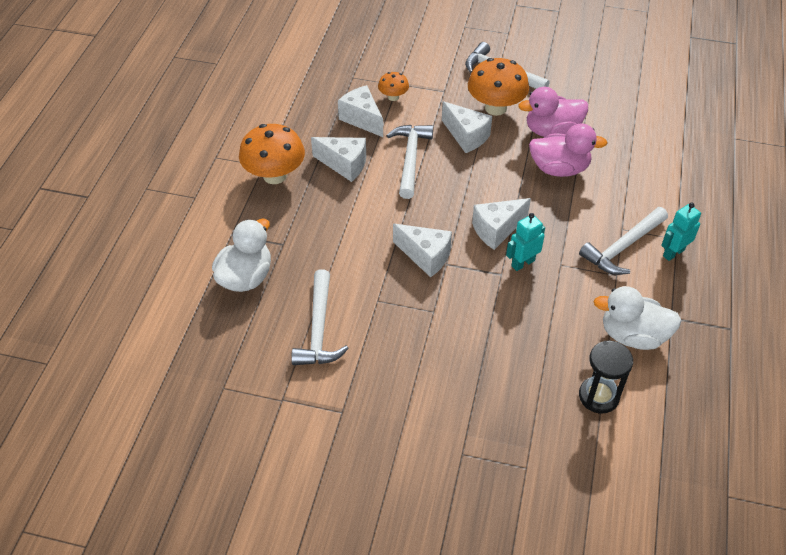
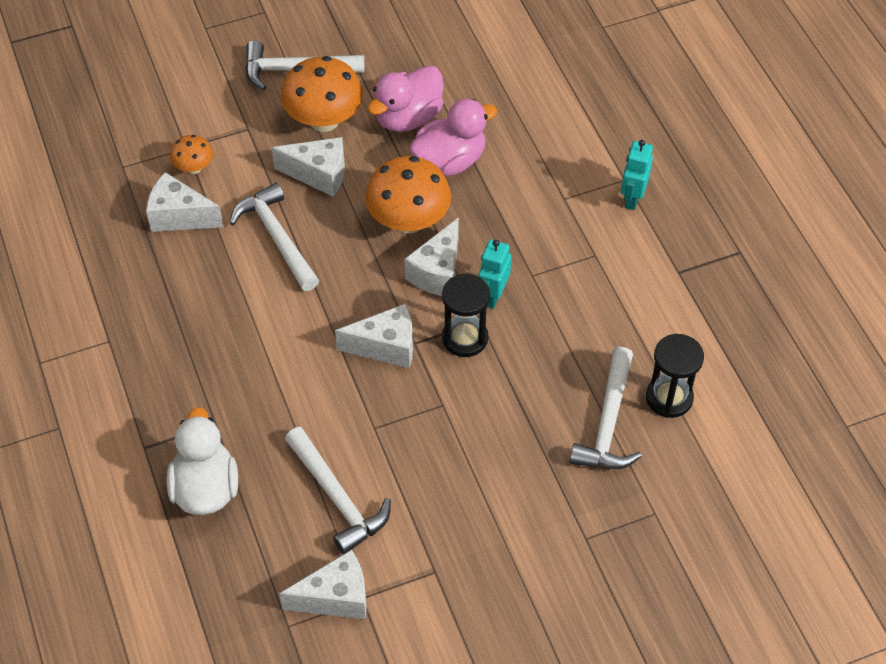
camera: 35 degrees left, 5 degrees up
(275, 175) = (134, 346): orange mushroom -> orange mushroom (408, 221)
(344, 165) = (206, 286): white cheese -> white cheese (336, 597)
(482, 279) = (465, 338): none -> black hourglass
(623, 247) = (580, 219): white hammer -> white hammer (608, 422)
(632, 335) = (656, 313): white duck -> none

